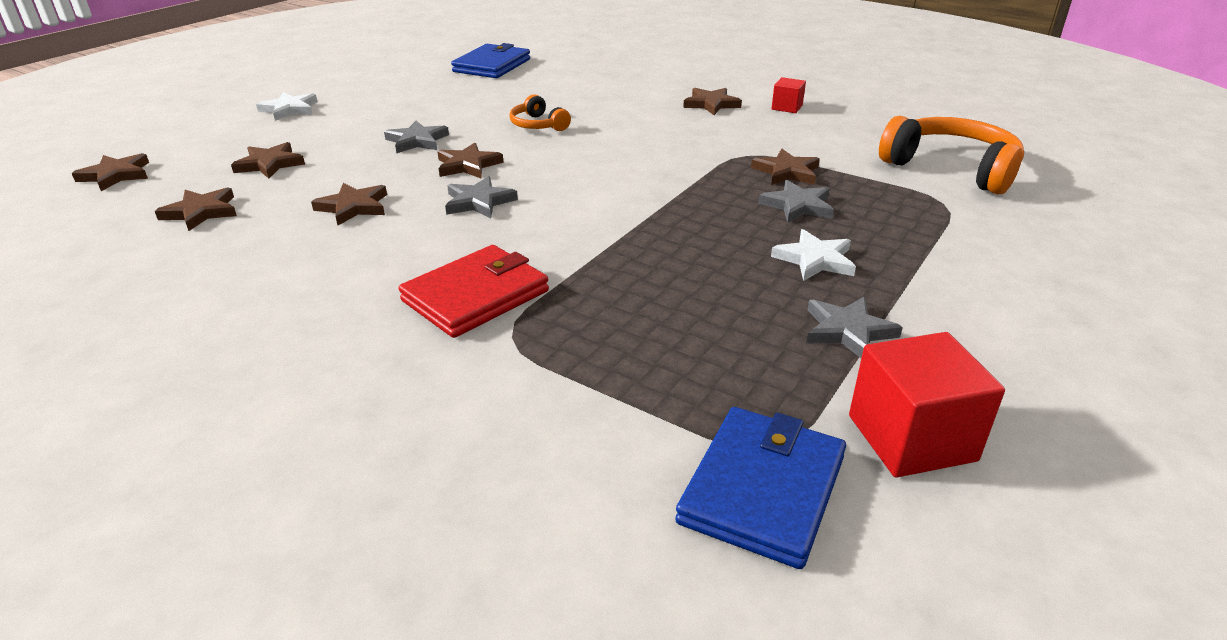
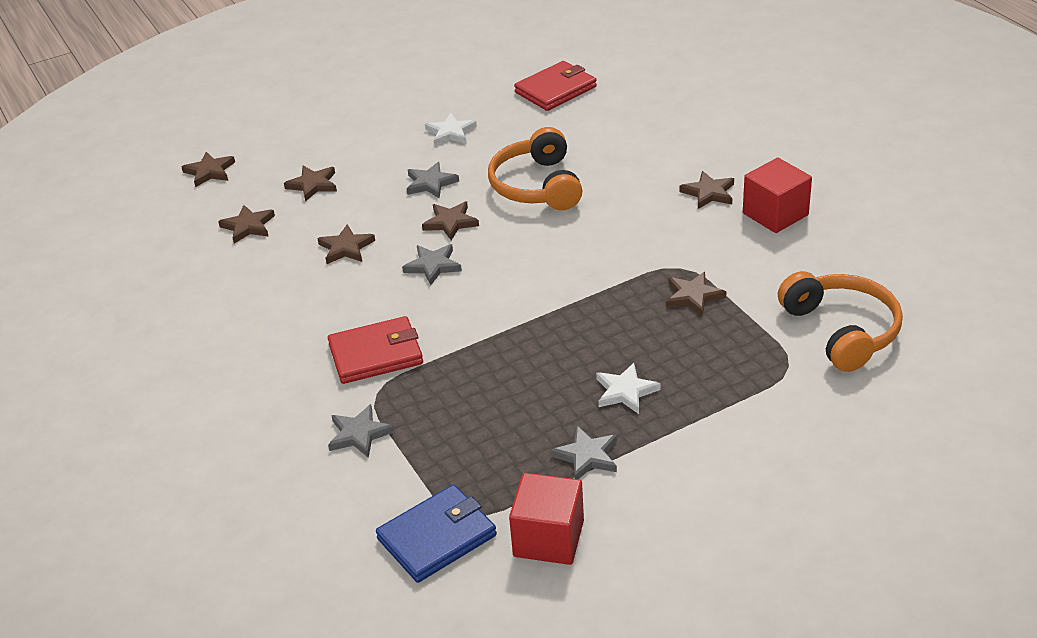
camera: 30 degrees right, 5 degrees up
(289, 109) = (357, 118): white star -> white star (450, 133)
(492, 65) = (556, 90): blue wallet -> red wallet
(538, 125) = (537, 186): orange headphones -> orange headphones, size x1.91
(787, 107) = (775, 214): red cube -> red cube, size x1.86
(797, 206) = (665, 335): grey star -> grey star (359, 434)

